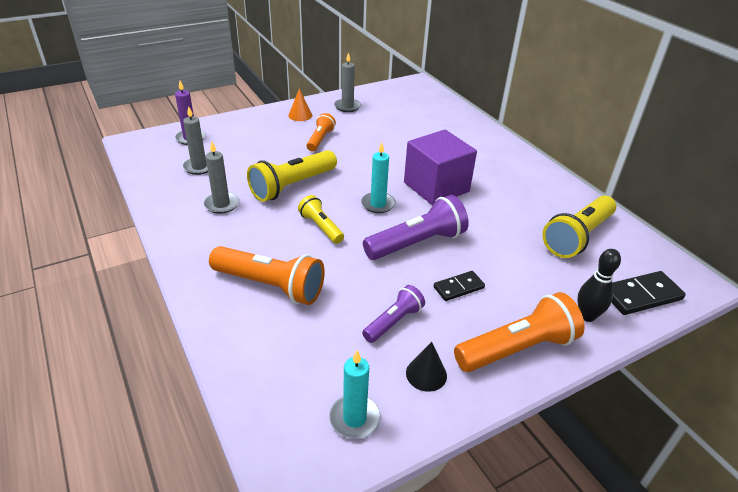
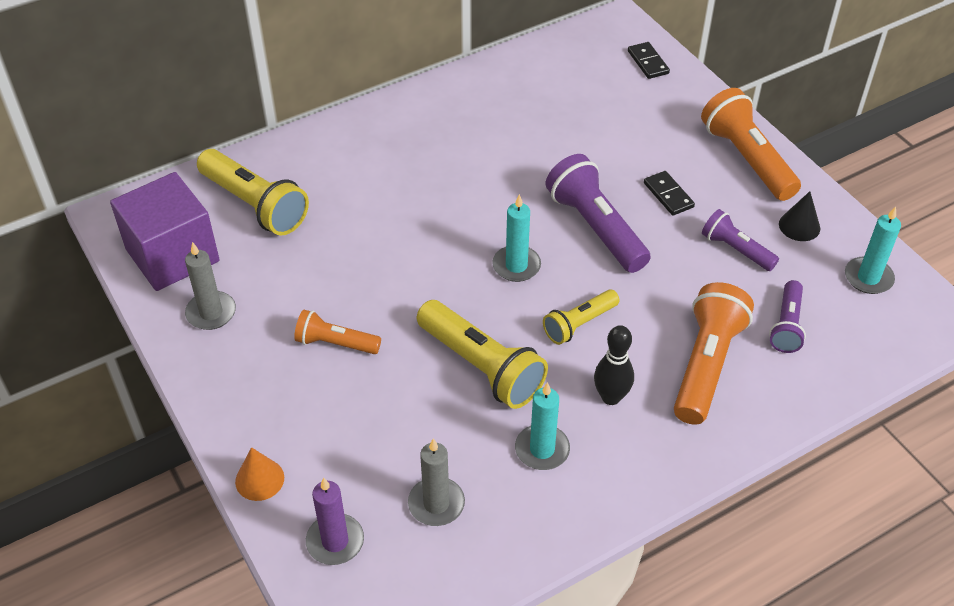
camera: 90 degrees left, 10 degrees up
(221, 204) = (542, 449): grey candle -> turquoise candle
(300, 115) = (243, 380): orange cone -> orange cone (259, 479)
(302, 342) = (787, 325): none -> purple flashlight
(436, 187) = (466, 205): purple cube -> purple cube (172, 255)
(577, 237) = (558, 90): yellow flashlight -> yellow flashlight (255, 205)
(587, 316) = (688, 105): black bowling pin -> black bowling pin (611, 397)
(641, 295) = (648, 62): black domino -> black domino, size x0.64

